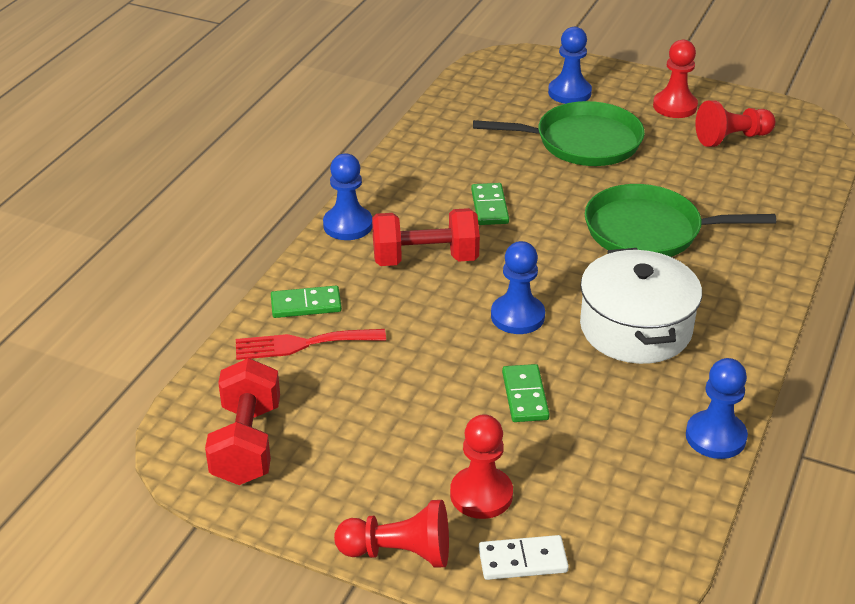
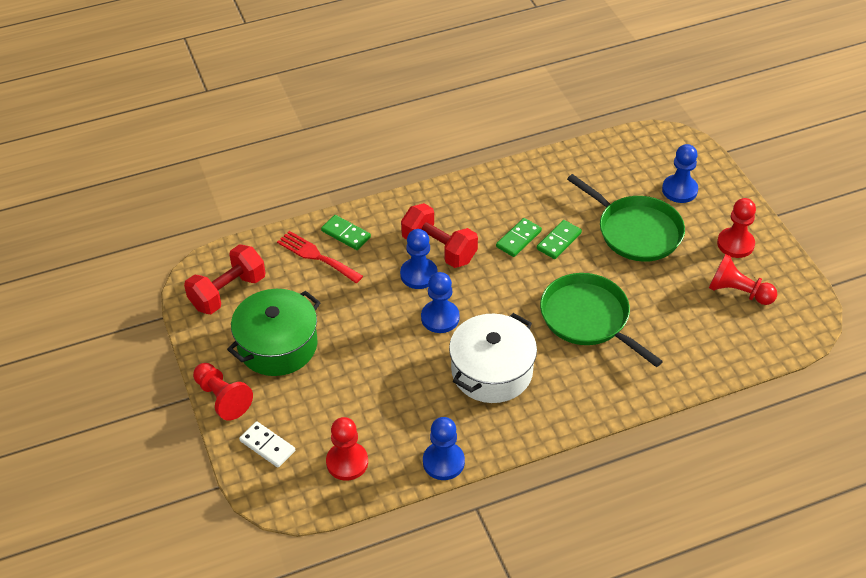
camera: 45 degrees right, 10 degrees up
(348, 225) = (427, 199): blue pawn -> blue pawn (419, 274)
(385, 455) = (277, 345): none -> green pot
(481, 494) = (292, 399): red pawn -> red pawn (347, 462)
(525, 396) = (382, 365): green domino -> green domino (559, 241)

